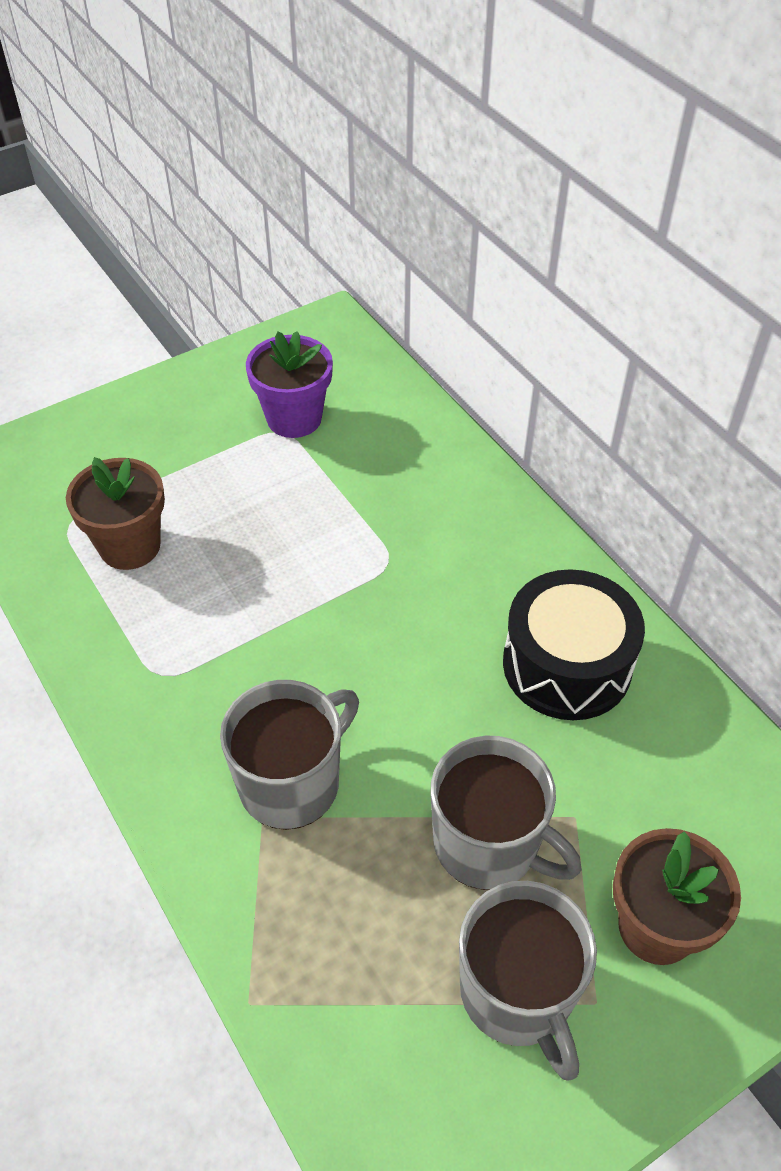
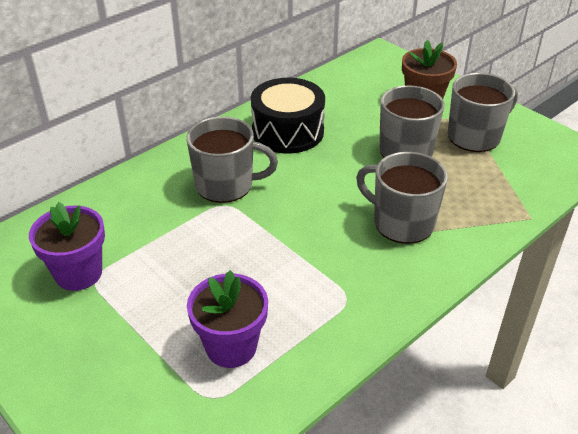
camera: 100 degrees left, 10 degrees down
(130, 546) = (231, 347): brown flower pot -> purple flower pot
(433, 567) = (226, 185): none -> grey mug

